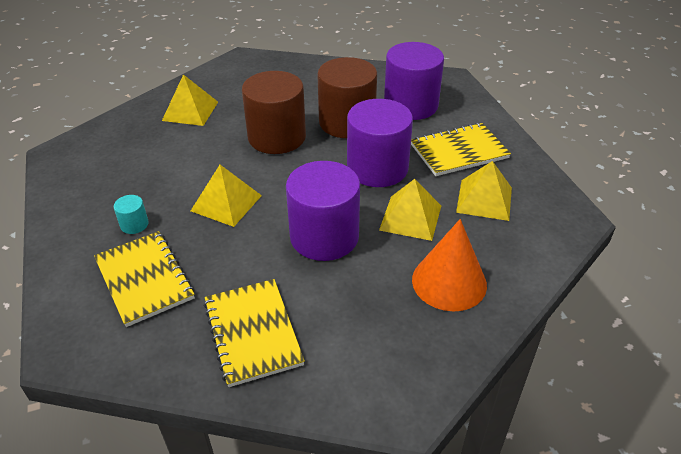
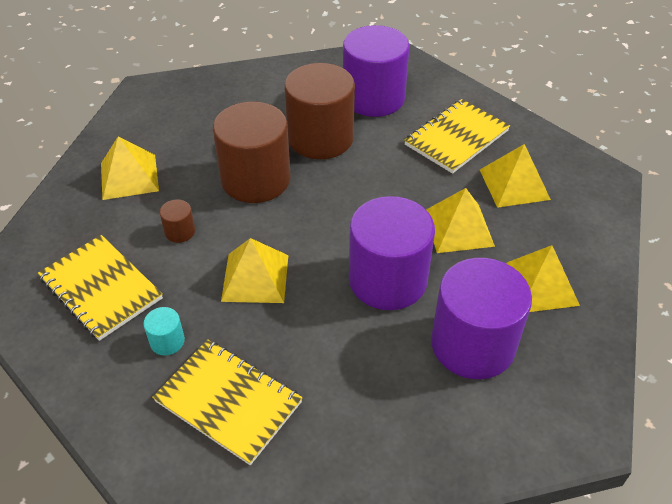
camera: 25 degrees left, 5 degrees up
(197, 156) = (180, 231): none -> brown cylinder
(252, 333) = (389, 415): yellow notebook -> yellow notebook (101, 288)
(377, 168) = (388, 183): purple cylinder -> purple cylinder (473, 344)
(449, 282) = (539, 285): orange cone -> yellow pyramid

